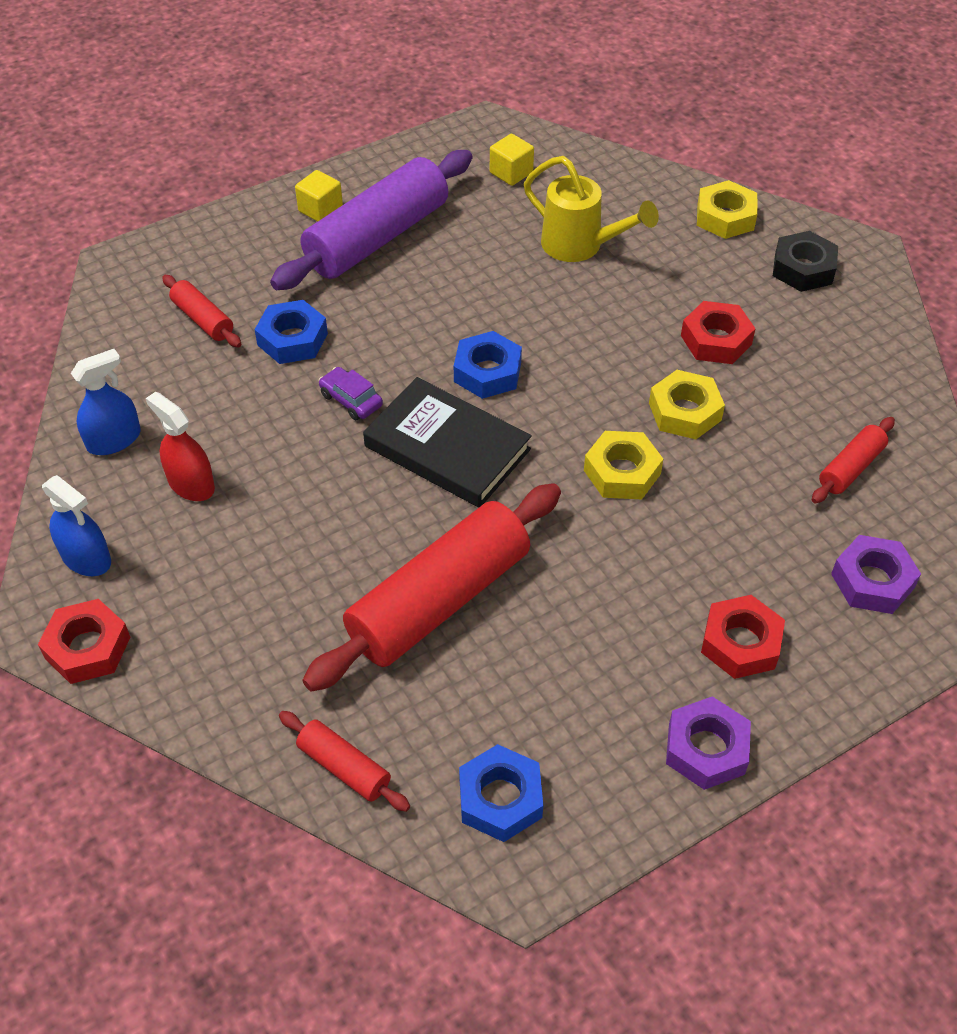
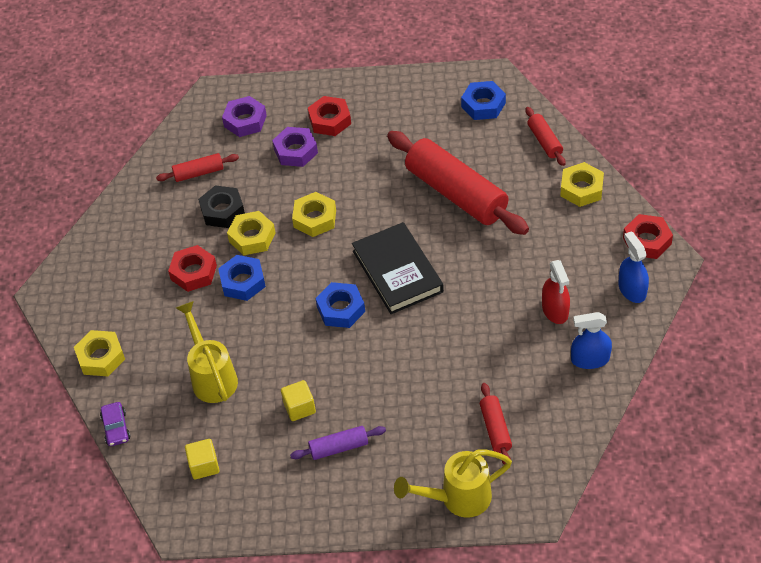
camera: 145 degrees left, 0 degrees up
(212, 242) = (457, 498): none -> yellow watering can
(234, 697) = (581, 189): none -> yellow nut
(292, 339) = (444, 386): blue nut -> blue nut (242, 282)
(320, 210) = (362, 494): yellow cube -> yellow cube (299, 408)
(351, 400) = (433, 325): purple car -> purple car (116, 428)
(377, 238) = (339, 447): purple rolling pin -> purple rolling pin, size x0.46
(439, 601) = (456, 193): red rolling pin -> red rolling pin turned 60 degrees clockwise
(706, 749) = (382, 89): purple nut -> purple nut (296, 151)
(803, 269) = (96, 297): black nut -> black nut (222, 211)

